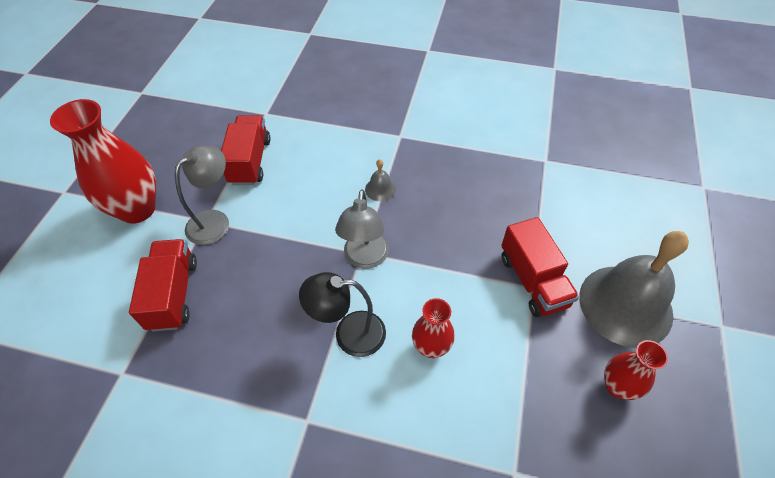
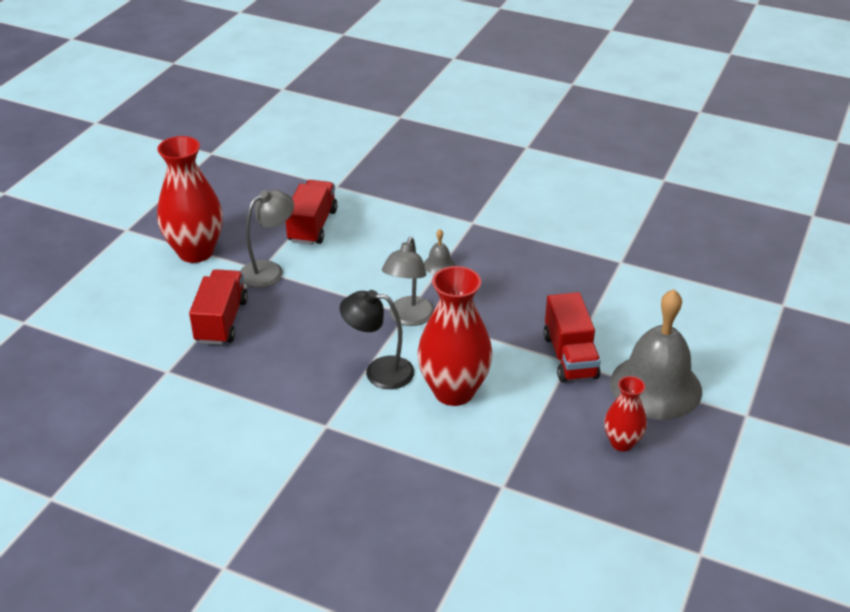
camera: 10 degrees right, 15 degrees down
(431, 347) = (454, 391): red vase -> red vase, size x1.85

